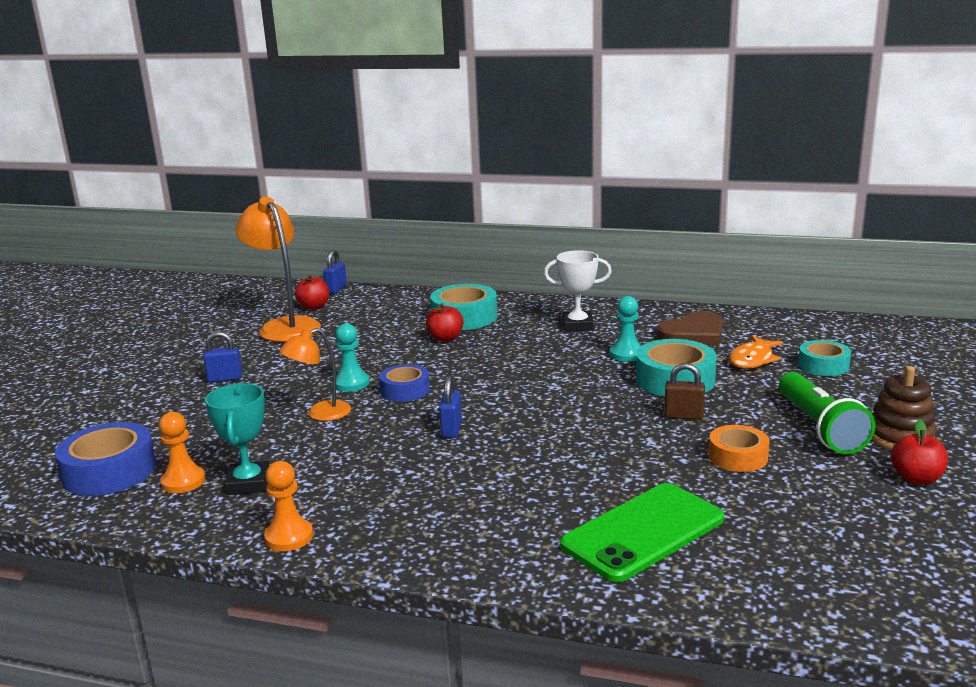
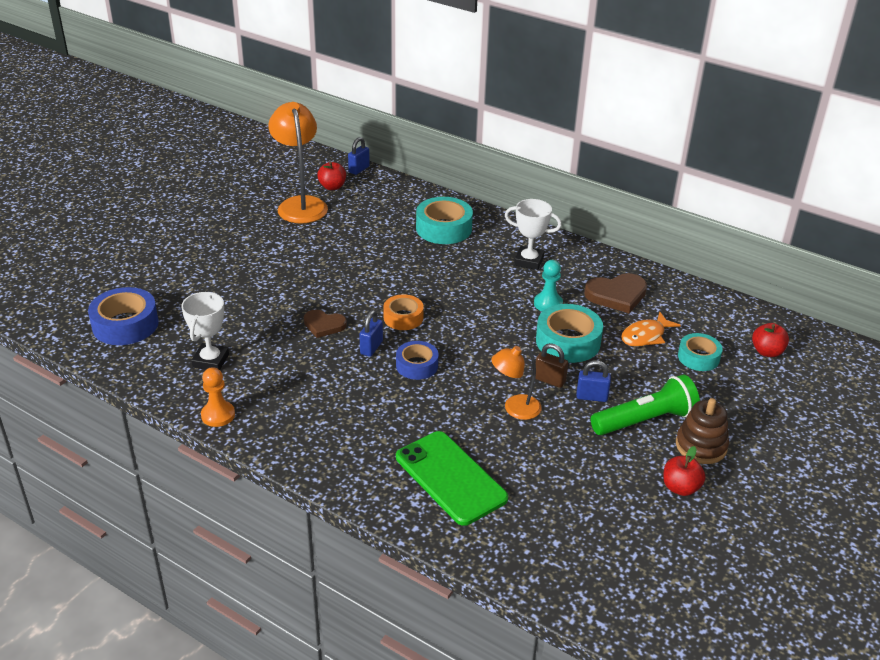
camera: 15 degrees right, 15 degrees up
(183, 481) = (169, 347): orange pawn -> none
(225, 378) = (234, 252): blue padlock -> blue padlock (591, 397)
(248, 483) = (211, 361): turquoise trophy -> white trophy
(320, 414) = (286, 307): orange lamp -> orange lamp (514, 408)
(351, 383) = (322, 281): turquoise pawn -> none
(378, 421) = (324, 325): none -> brown heart
(405, 390) = (358, 299): blue tape -> blue tape (417, 365)
(445, 338) = (416, 250): red apple -> red apple (767, 352)
(643, 532) = (450, 477): green phone -> green phone turned 75 degrees clockwise
(738, 457) = (563, 431): orange tape -> orange tape (403, 318)
(819, 428) = (645, 420): green flashlight -> green flashlight turned 120 degrees counterclockwise

